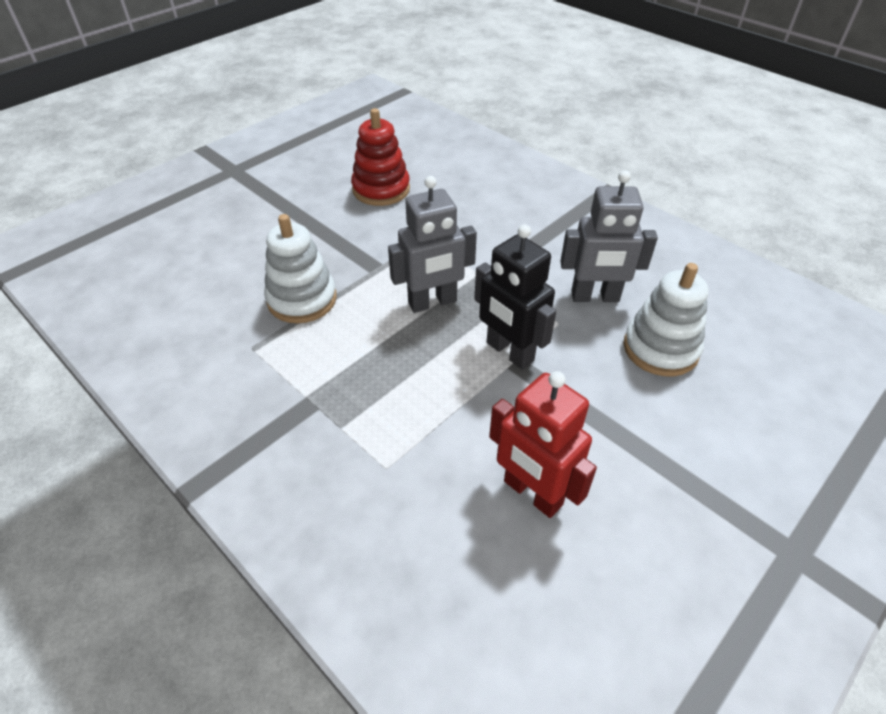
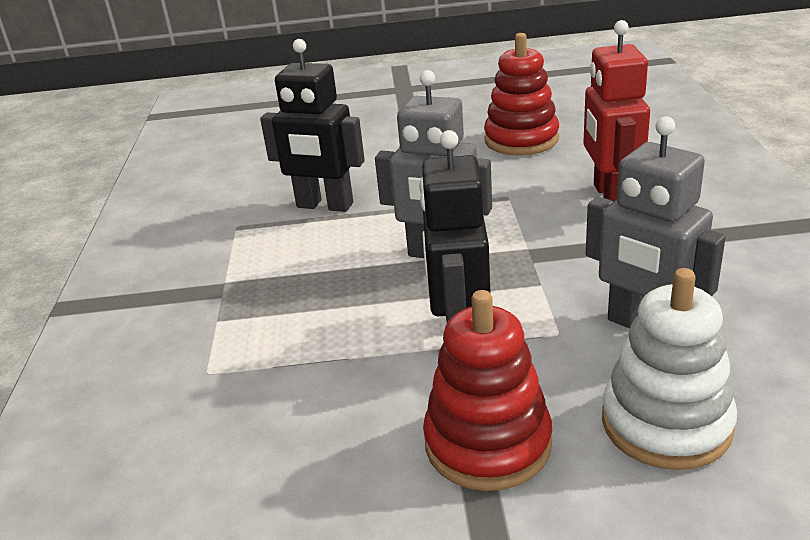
camera: 45 degrees right, 15 degrees down
(302, 299) = (324, 205): white stacking toy -> black robot
(532, 493) = (300, 479): red robot -> red robot (610, 196)
(598, 409) = (487, 443): none -> red stacking toy

